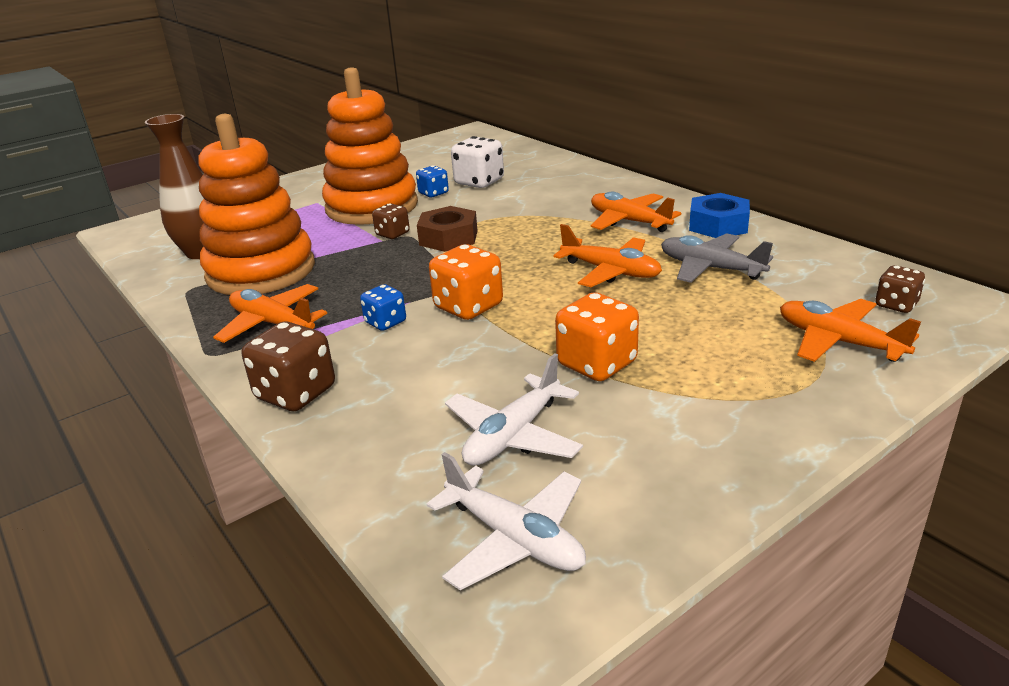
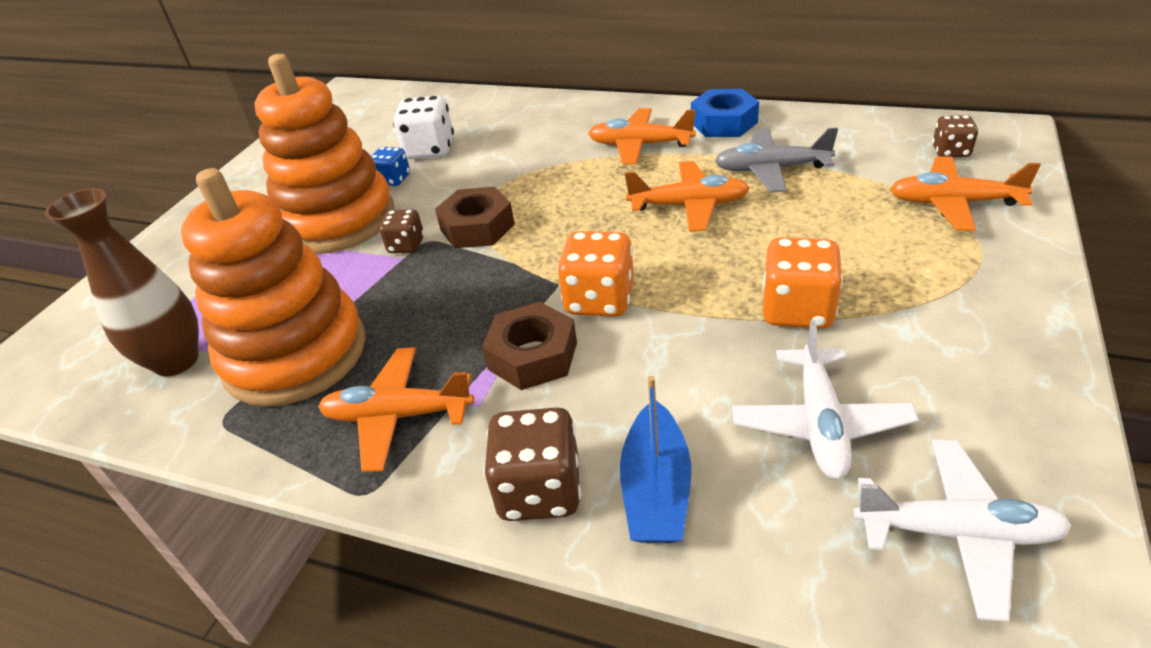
camera: 30 degrees left, 10 degrees up
(360, 423) = (656, 489): none -> blue boat
(385, 322) = (533, 356): blue dice -> brown nut

